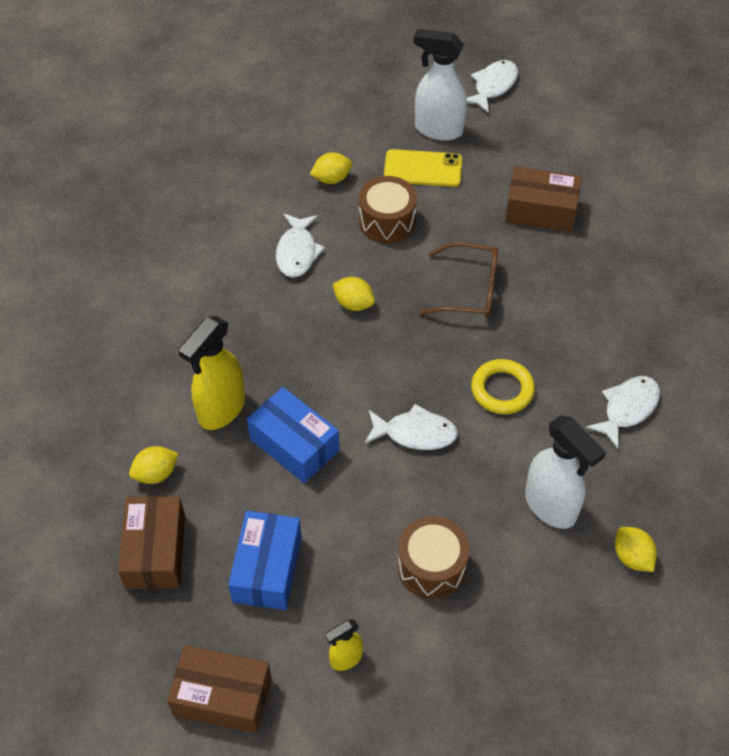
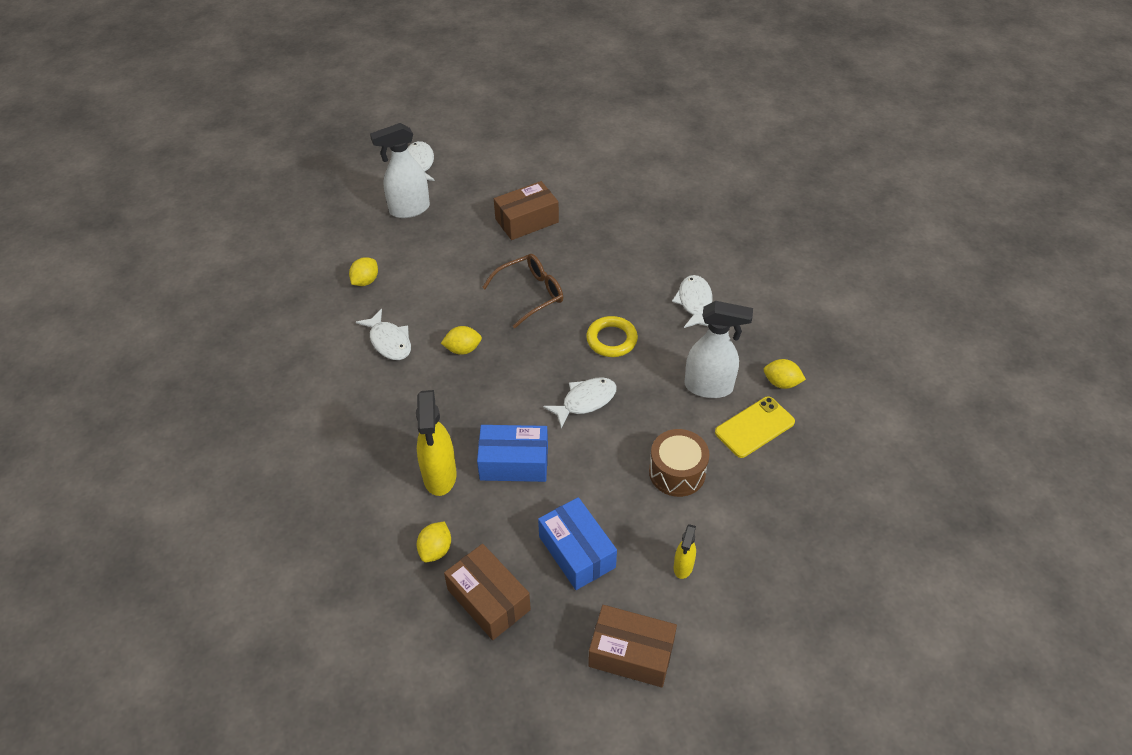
camera: 40 degrees left, 5 degrees down
(222, 696) = (631, 653): brown box -> brown box turned 45 degrees clockwise
(387, 221) = (432, 285): brown drum -> none
(423, 169) = (423, 239): yellow phone -> yellow phone (754, 427)

